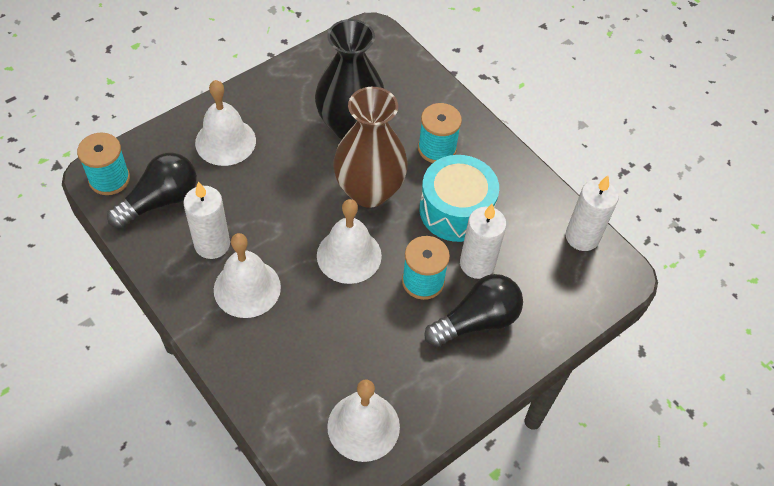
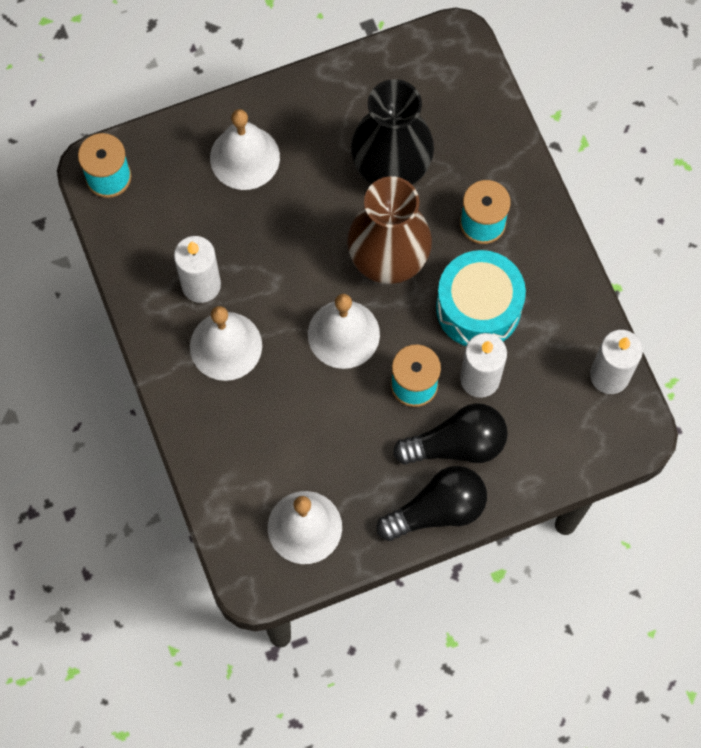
camera: 20 degrees right, 15 degrees up
(160, 201) = (157, 217): black light bulb -> black light bulb (437, 510)

